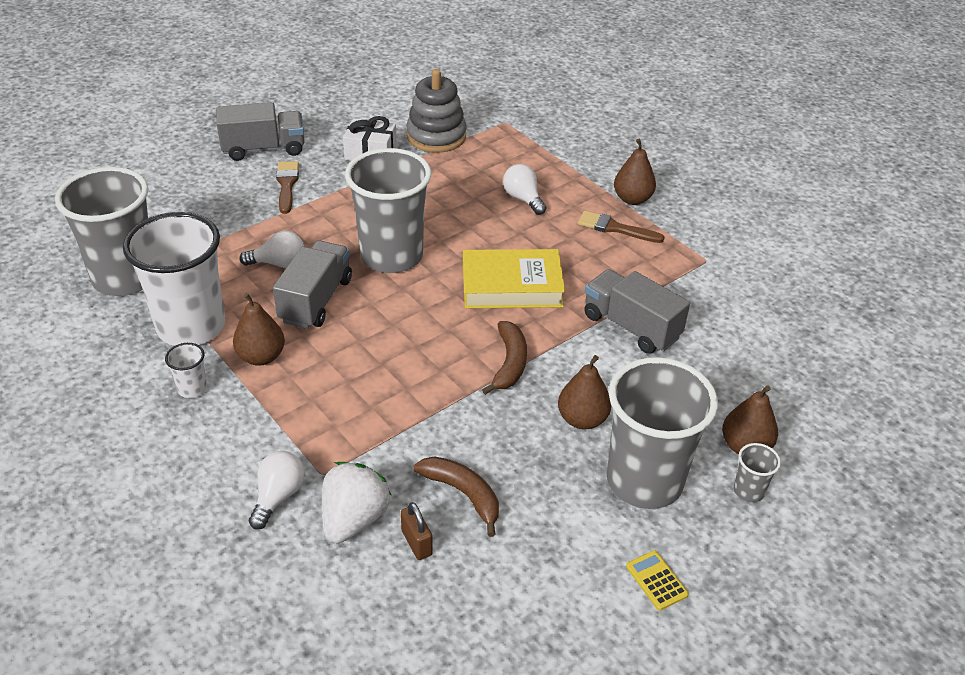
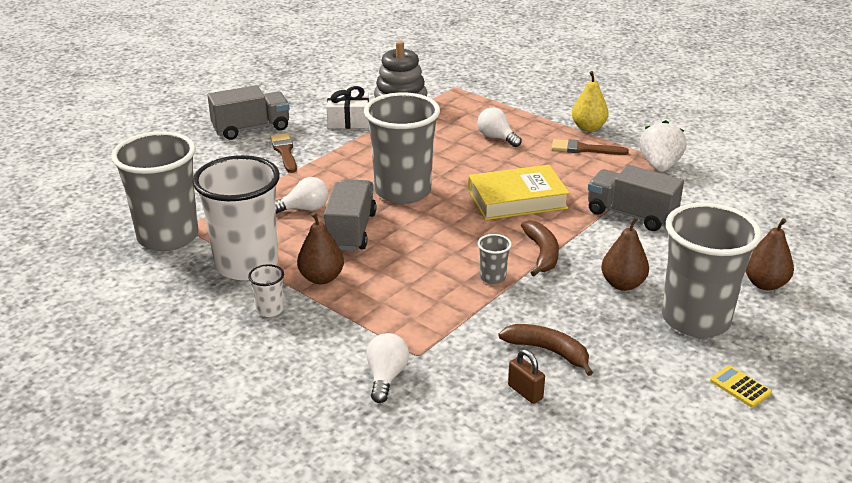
camera: 10 degrees left, 10 degrees down
(354, 519) = (462, 383): white strawberry -> white strawberry (660, 166)
(632, 199) = (588, 127): brown pear -> yellow pear
(748, 491) = (783, 314): grey cup -> grey cup (493, 278)

